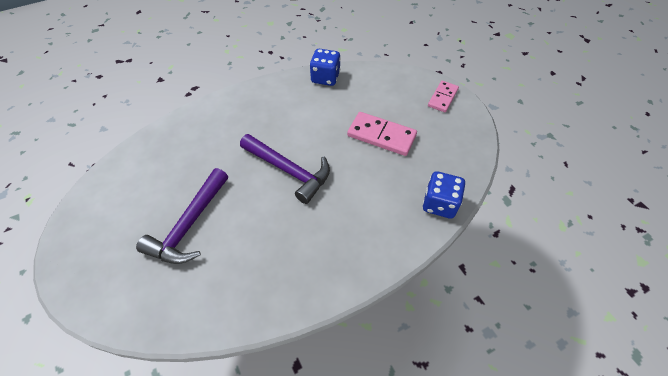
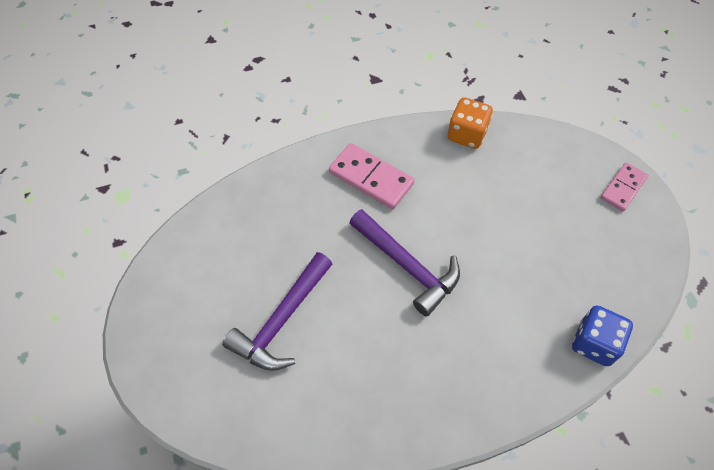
camera: 10 degrees right, 5 degrees up
(325, 78) = (467, 134): blue dice -> orange dice
(381, 135) = (532, 233): pink domino -> pink domino (371, 178)

